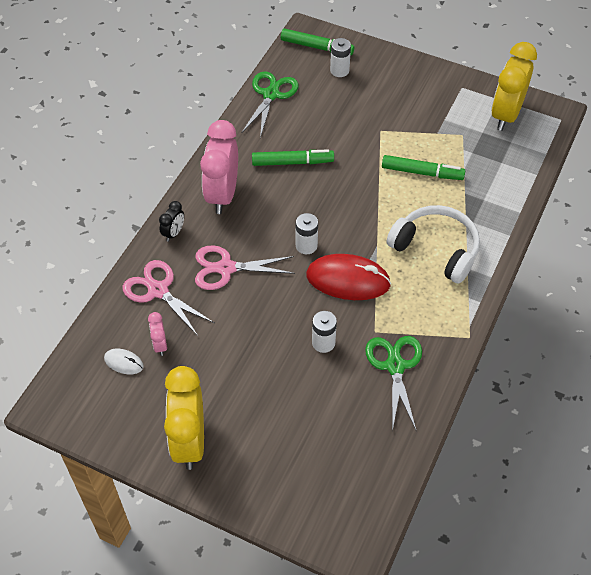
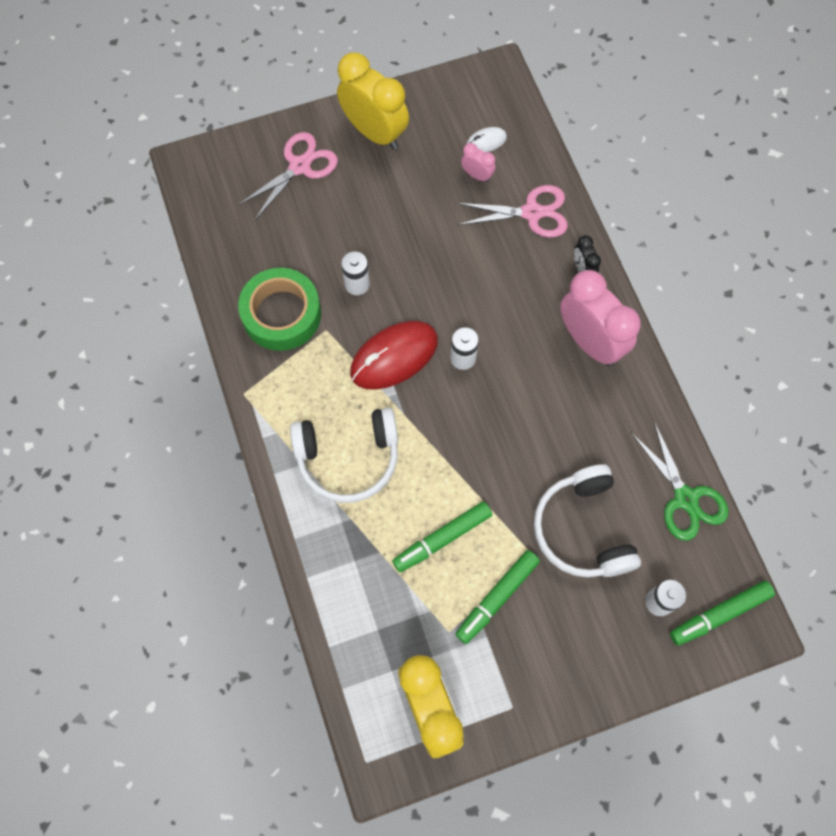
camera: 135 degrees right, 15 degrees up
(226, 268) = (503, 277): pink scissors -> pink scissors (299, 166)
(292, 162) = (571, 435): green marker -> green marker (497, 598)
(340, 121) = (583, 529): none -> white headphones
(395, 366) = (281, 314): green scissors -> green tape

